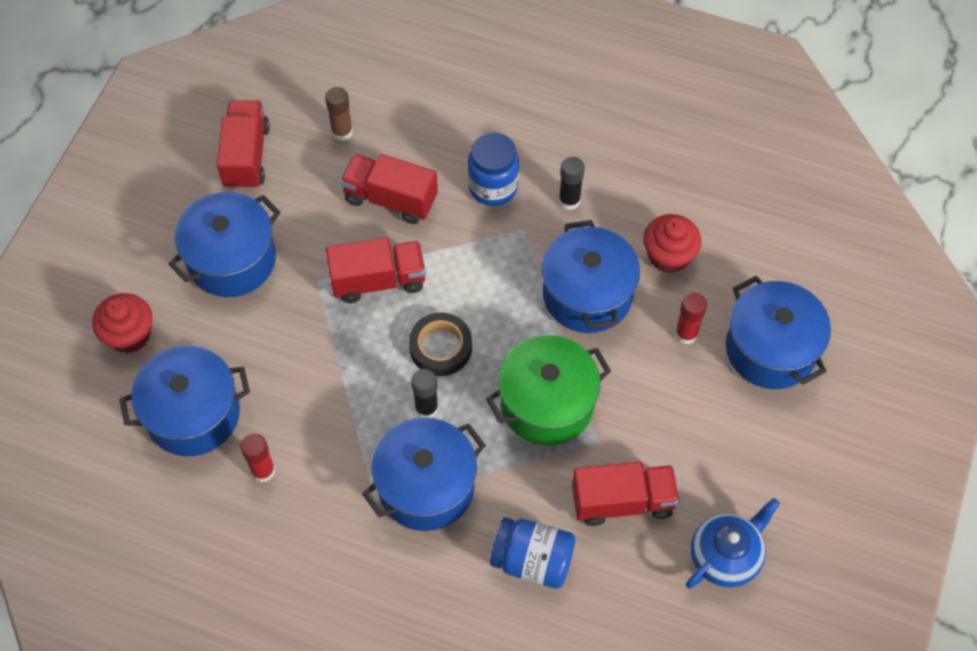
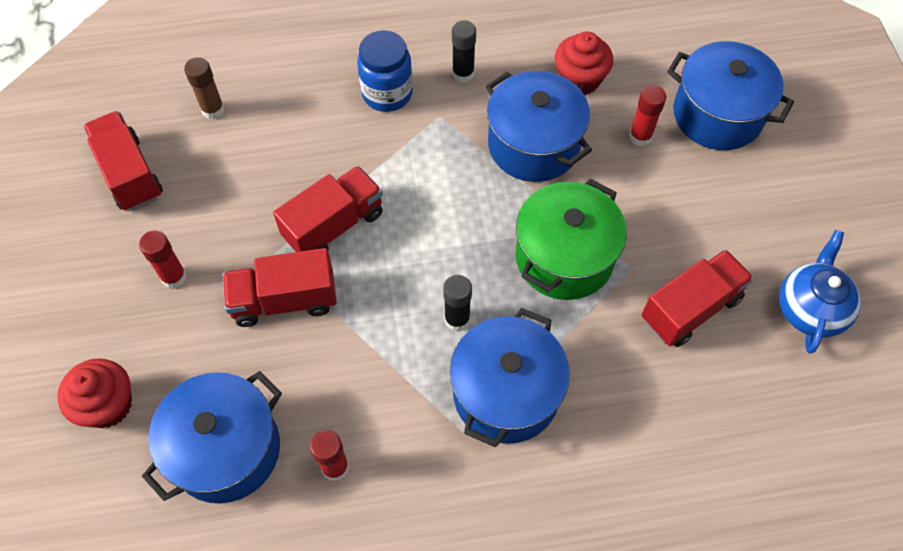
camera: 30 degrees left, 0 degrees up
(232, 260) = (174, 277): blue pot -> red glue stick
(390, 199) = (298, 147): red truck -> red truck (284, 300)
(440, 347) = (433, 257): black tape -> none
(532, 560) = (650, 408): blue jar -> none

